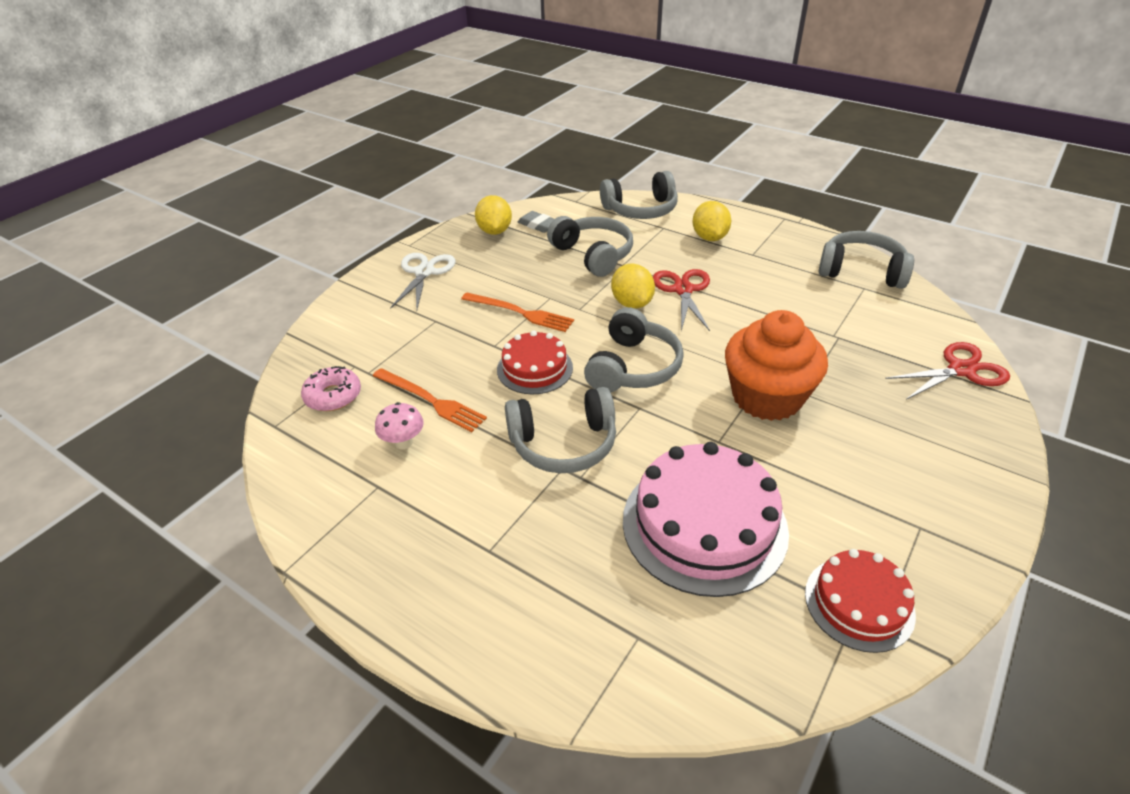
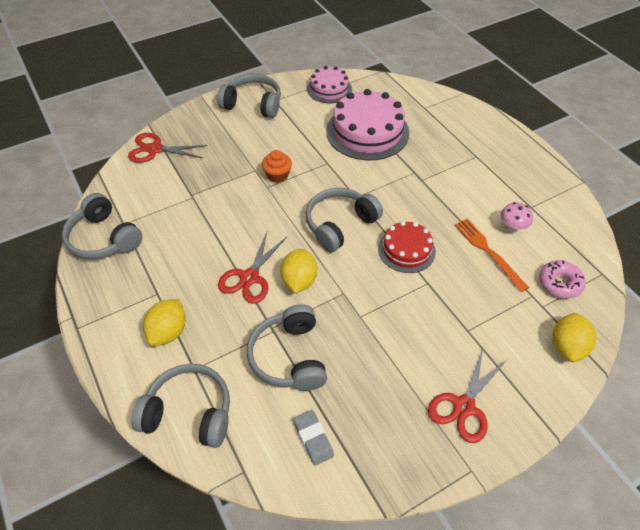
camera: 155 degrees left, 10 degrees up
(424, 272) = (464, 406): white scissors -> red scissors
(494, 231) = (366, 450): yellow lemon -> yellow lemon (567, 346)
(520, 313) = (393, 309): orange fork -> none
(563, 443) = (414, 192): grey headphones -> grey headphones (253, 104)
(767, 397) = (277, 175): orange cupcake -> orange cupcake, size x0.48
(859, 603) = (329, 89): red cake -> pink cake

